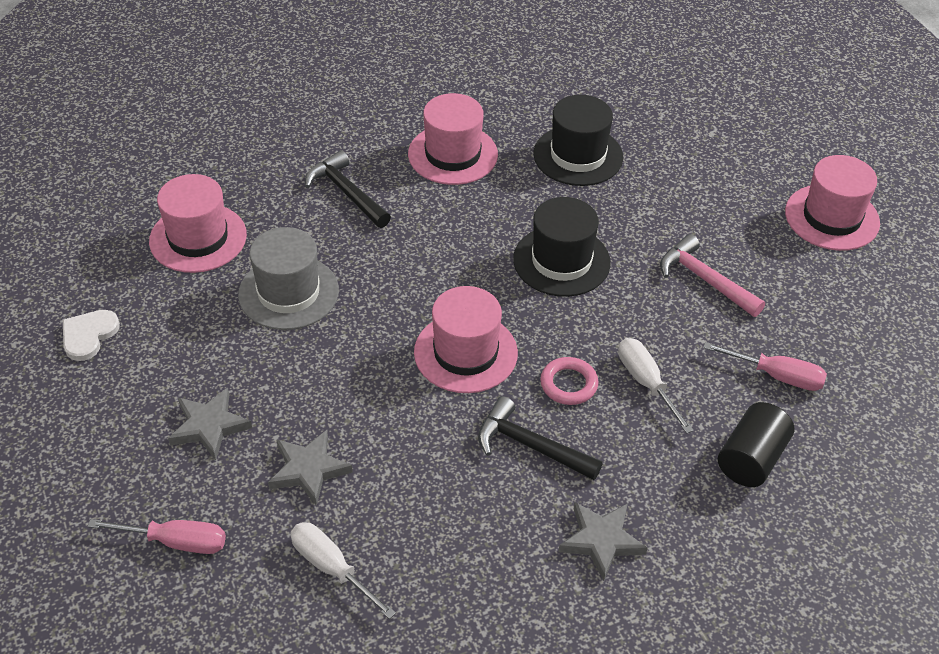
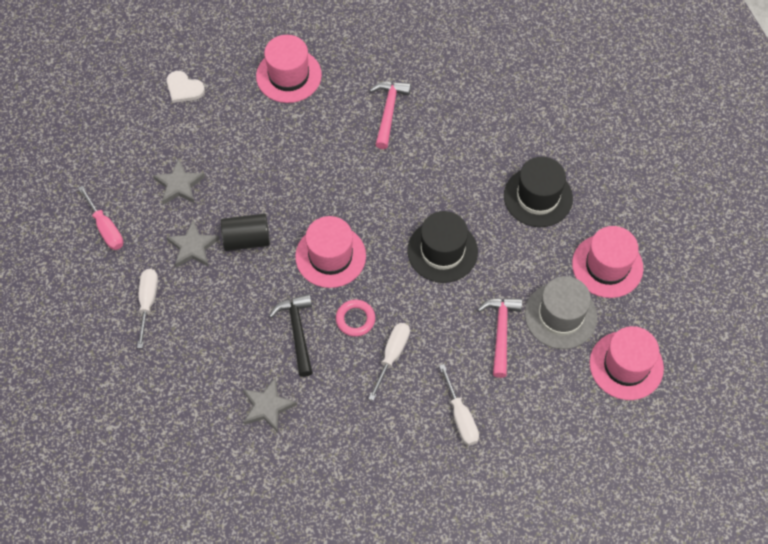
camera: 50 degrees right, 15 degrees up
(88, 335) = (184, 88): white heart -> white heart turned 135 degrees counterclockwise
(288, 292) = (292, 145): grey hat -> grey hat (560, 316)
(346, 193) = (388, 112): black hammer -> pink hammer
(453, 154) = (471, 136): pink hat -> pink hat (607, 266)
(751, 459) = (386, 442): black cylinder -> black cylinder (247, 239)
(776, 376) = (460, 416): pink screwdriver -> white screwdriver

